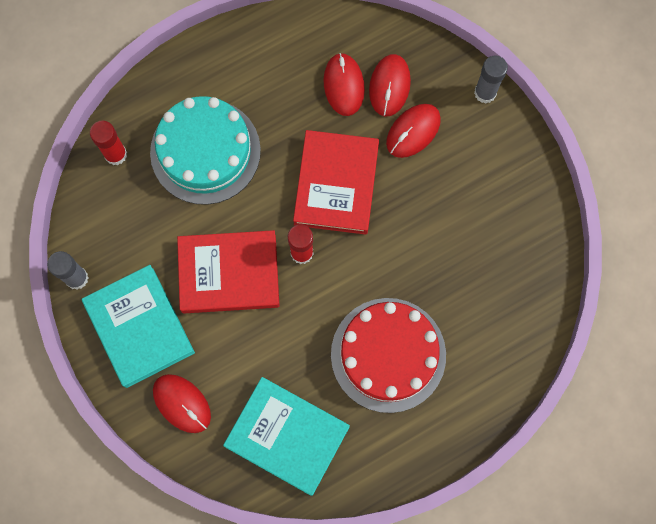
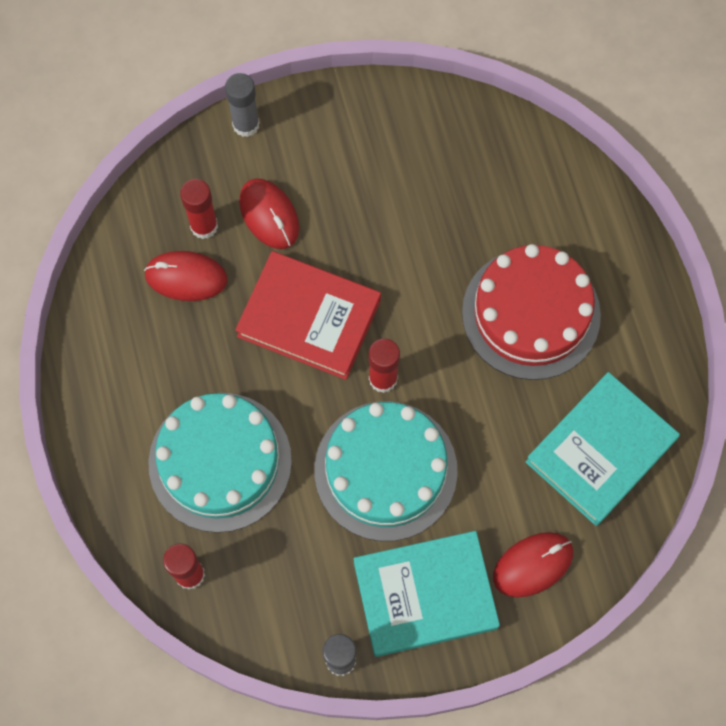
camera: 75 degrees left, 5 degrees down
(229, 273) = (385, 470): red book -> turquoise cake
(389, 86) = (204, 226): red mouse -> red glue stick

